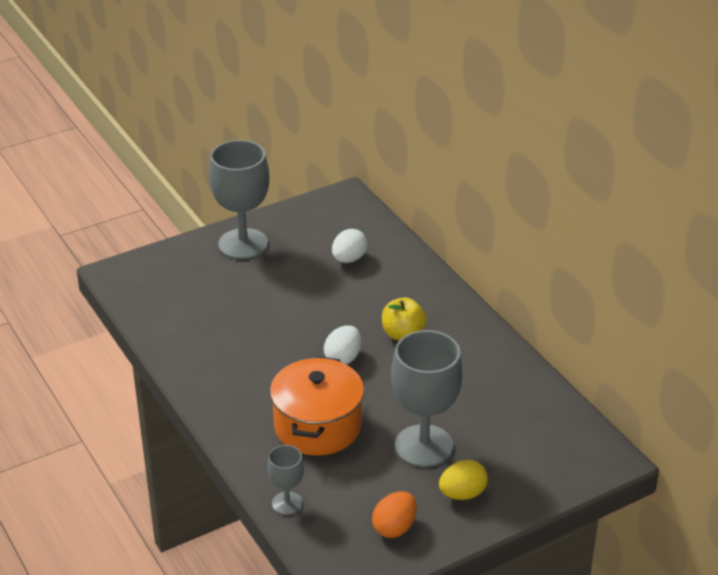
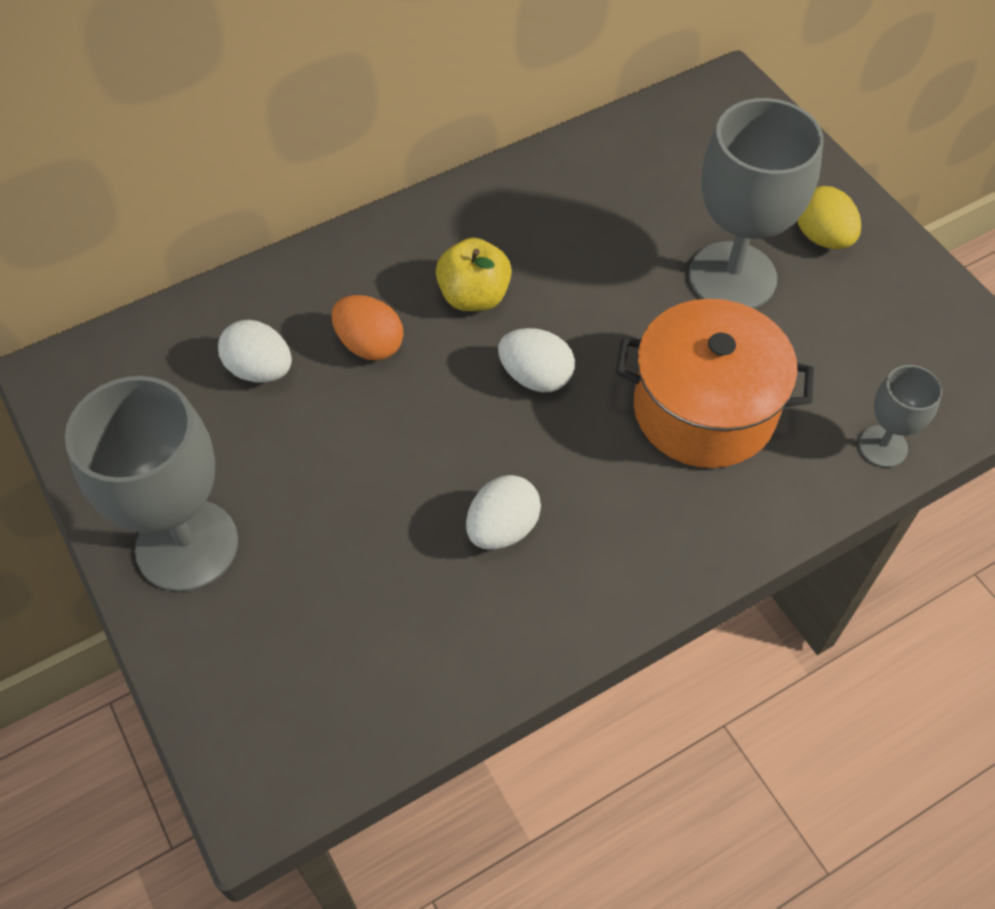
camera: 90 degrees left, 20 degrees up
(243, 345) = (502, 528): none -> white egg
(394, 528) = (903, 314): orange egg -> orange egg (370, 345)

